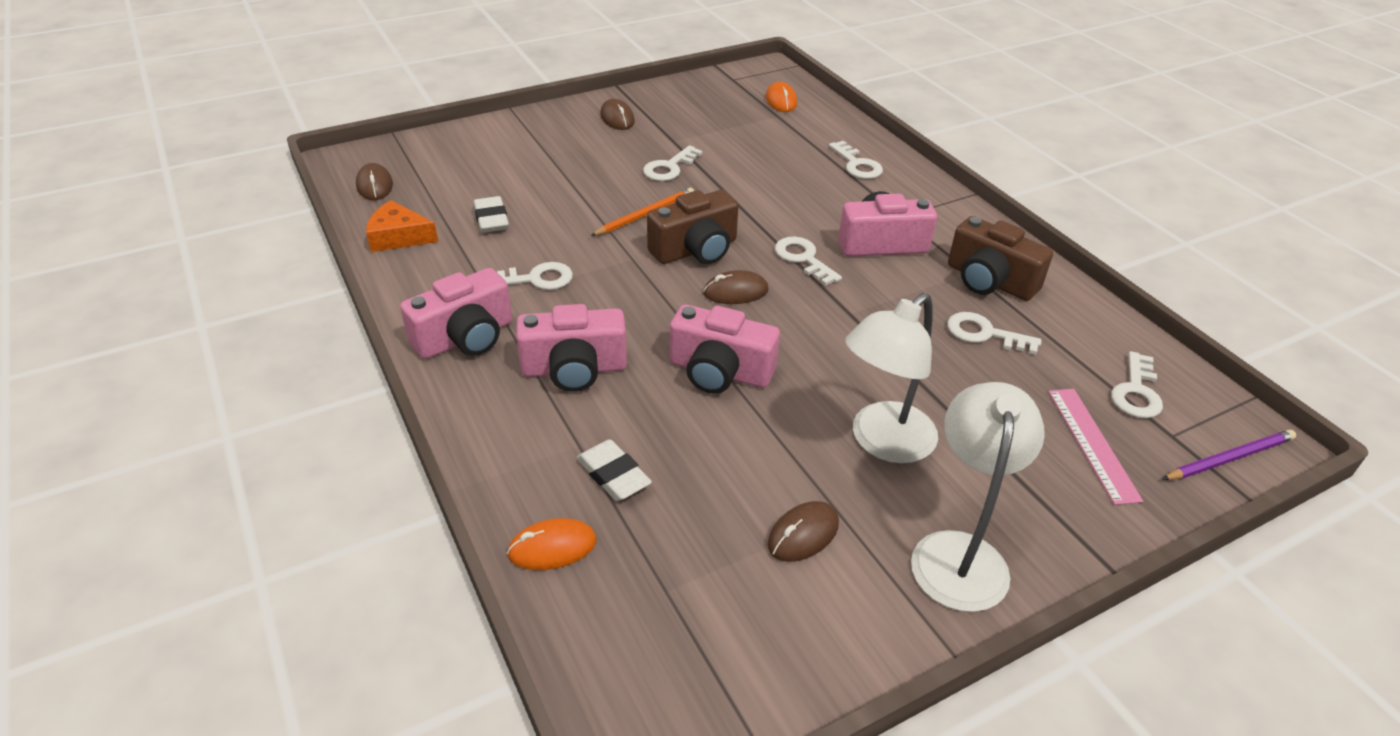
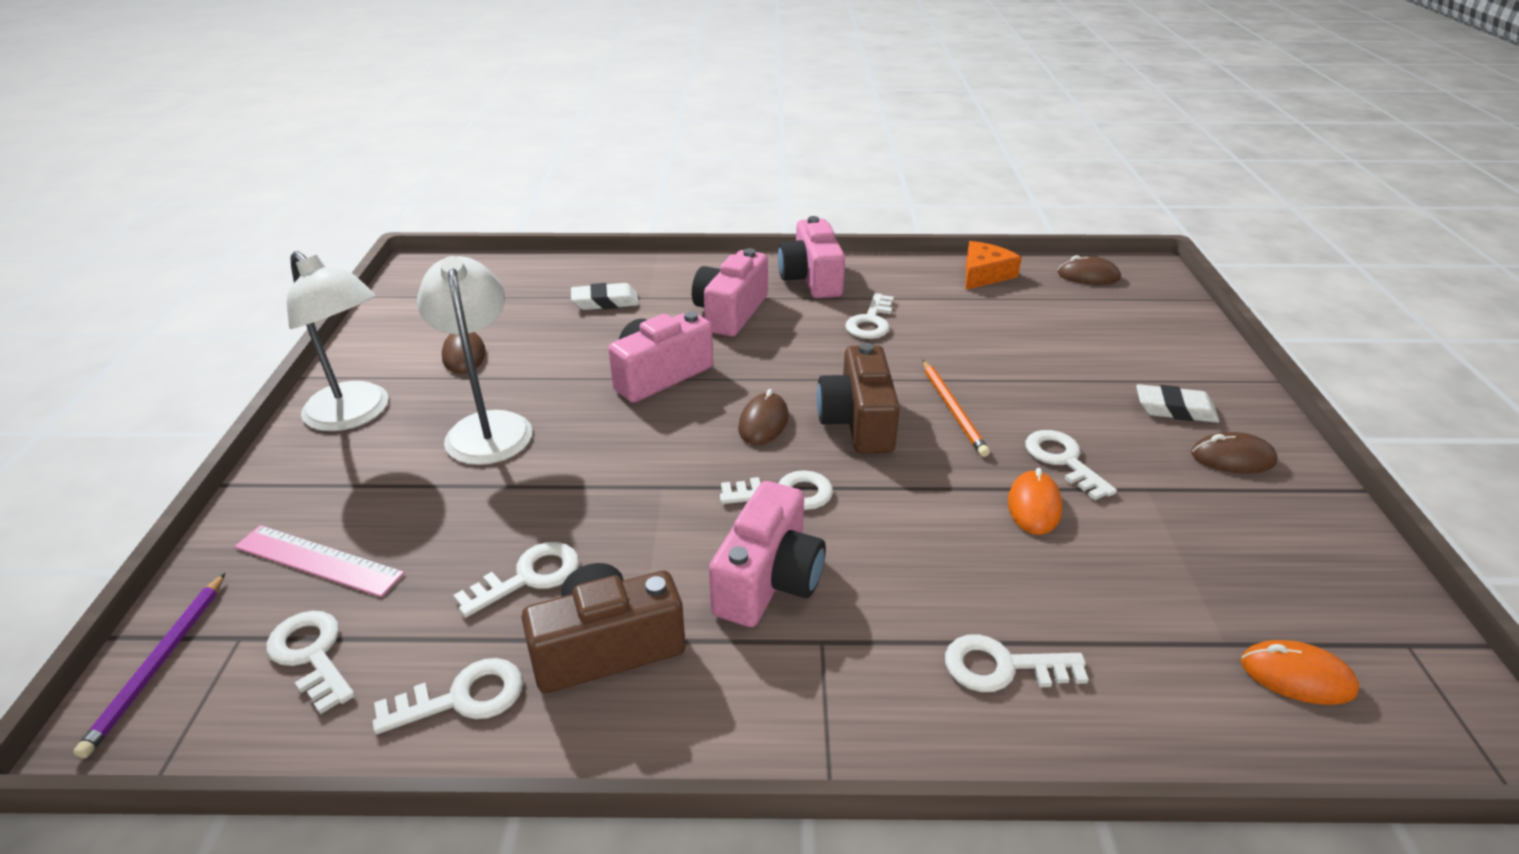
camera: 120 degrees right, 5 degrees down
(491, 219) = (992, 320): white eraser -> white eraser (1174, 409)
(552, 547) = (574, 270): orange mouse -> orange mouse (1034, 506)
(1076, 316) = (463, 697): none -> white key

